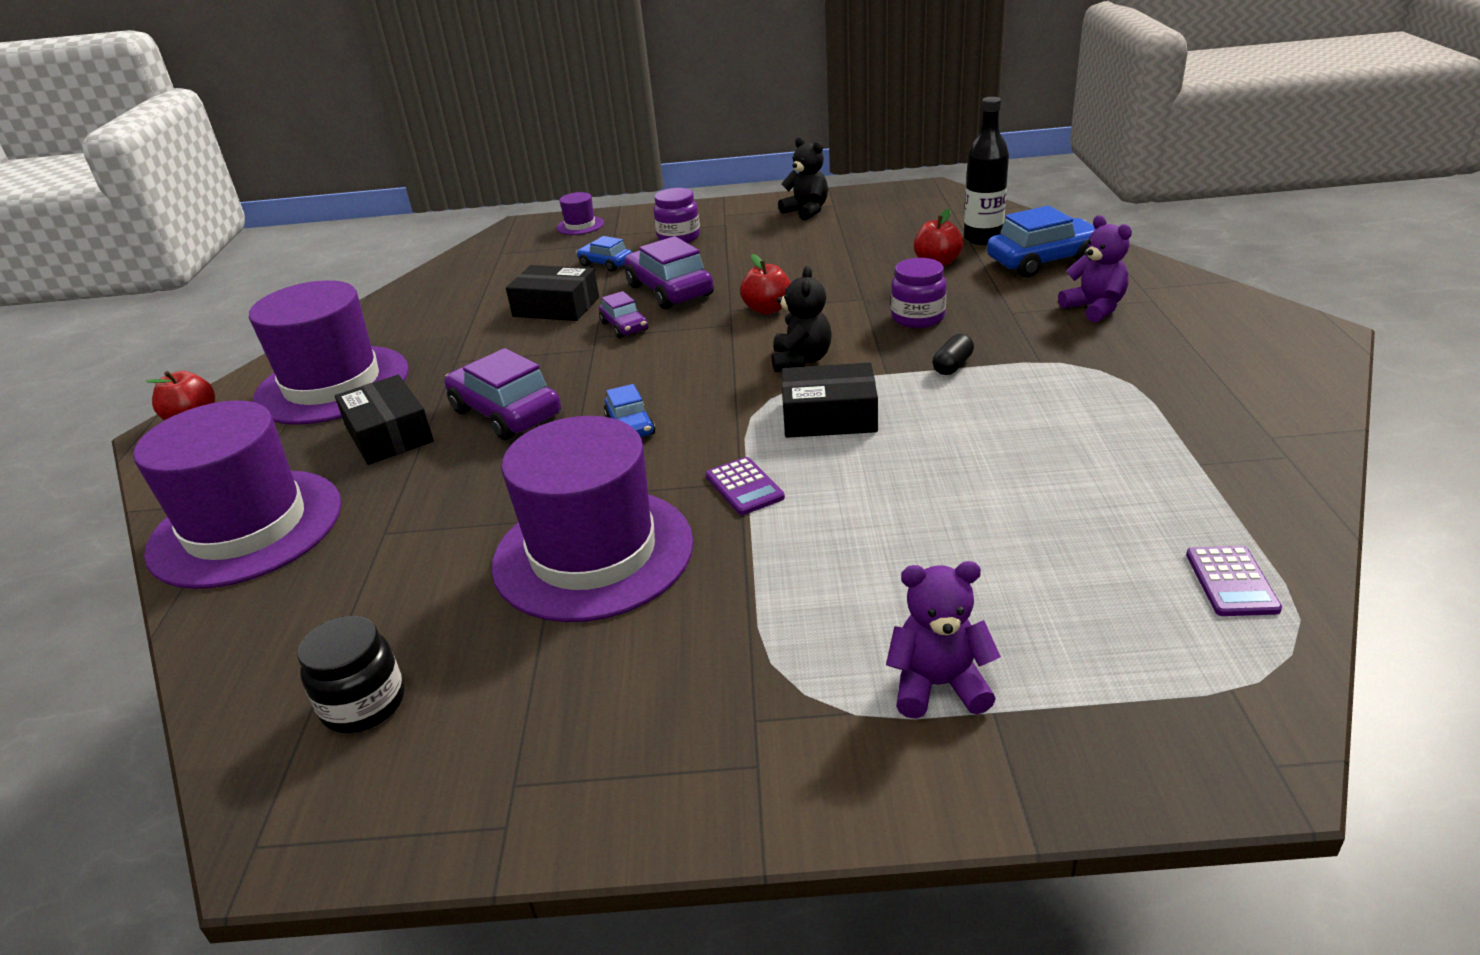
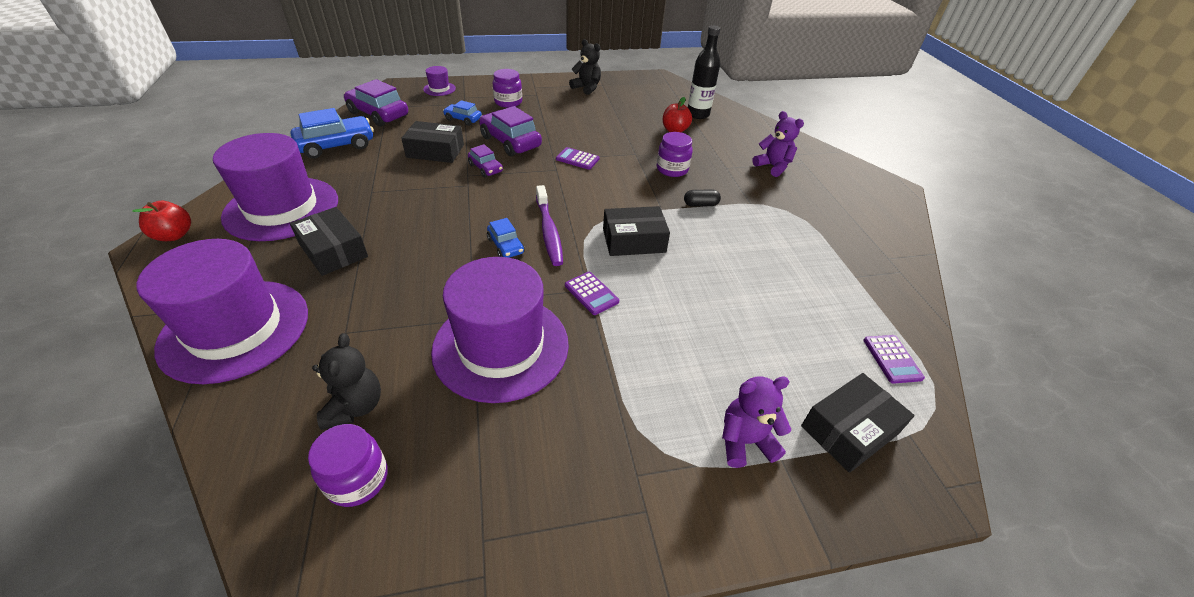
camera: 15 degrees left, 10 degrees up
(364, 704) = (357, 479): black jar -> purple jar
(506, 413) = (416, 234): purple car -> purple car (378, 114)
(699, 406) = (549, 231): none -> purple toothbrush
(767, 309) = (577, 159): red apple -> purple calculator
(801, 360) = (607, 198): black teddy bear -> black teddy bear (355, 407)
(953, 365) = (700, 204): black capsule -> black capsule turned 60 degrees clockwise
(1043, 261) = (736, 132): blue car -> blue car (336, 145)
(1122, 678) = (849, 430): none -> black box

